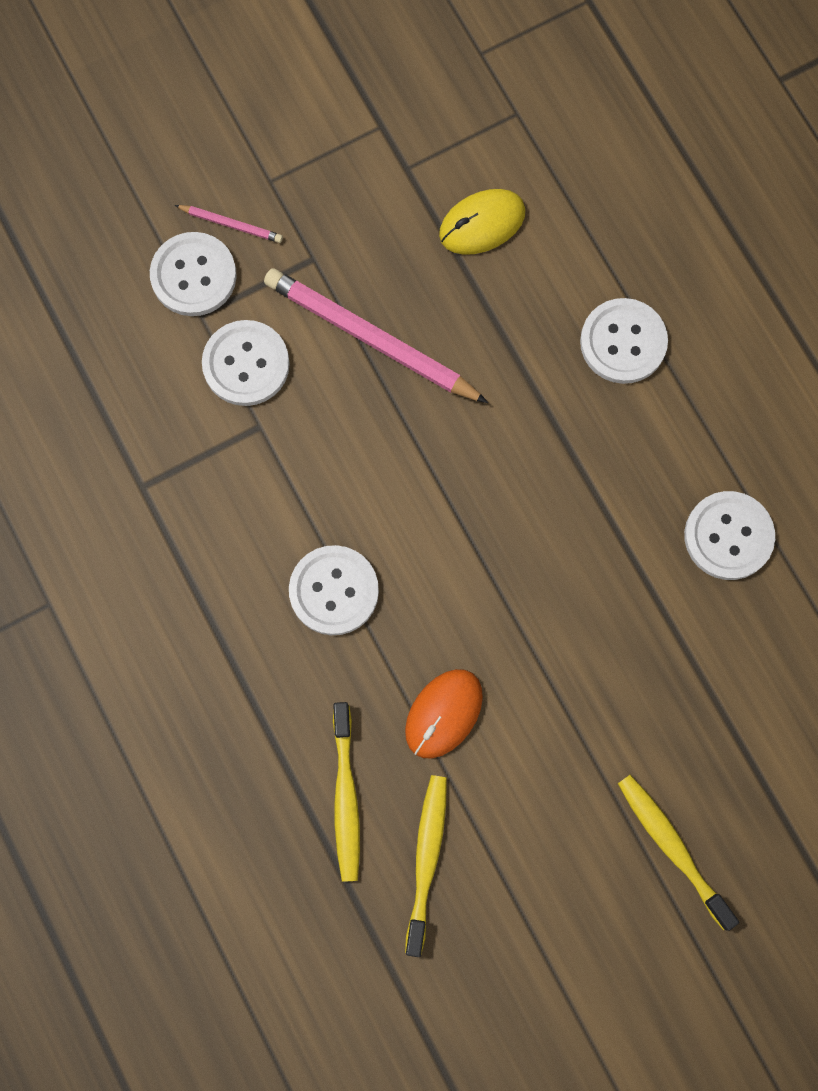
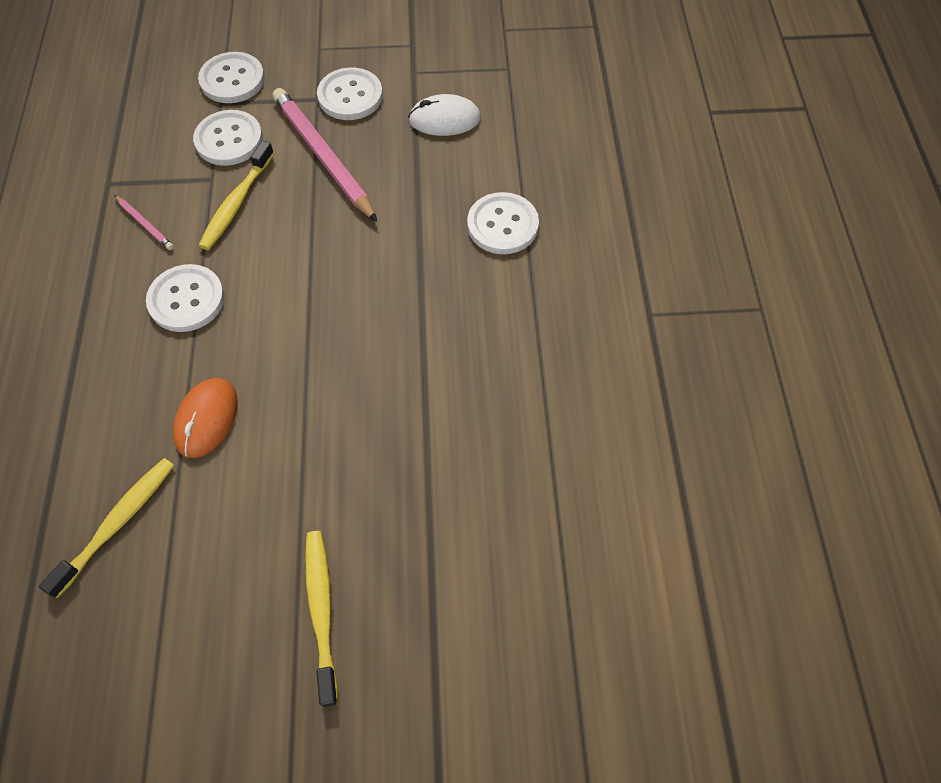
camera: 25 degrees right, 15 degrees down
(231, 224) = (277, 62): pink pencil -> pink pencil (145, 224)
(345, 797) = (91, 446): yellow toothbrush -> yellow toothbrush (236, 203)
(443, 713) = (206, 419): orange mouse -> orange mouse turned 45 degrees counterclockwise
(482, 223) = (444, 119): yellow mouse -> white mouse
(728, 536) = (509, 387): white button -> white button (350, 96)

